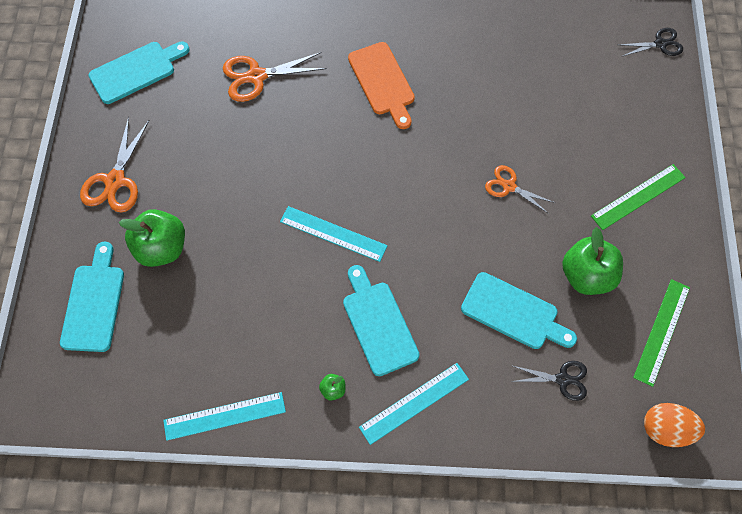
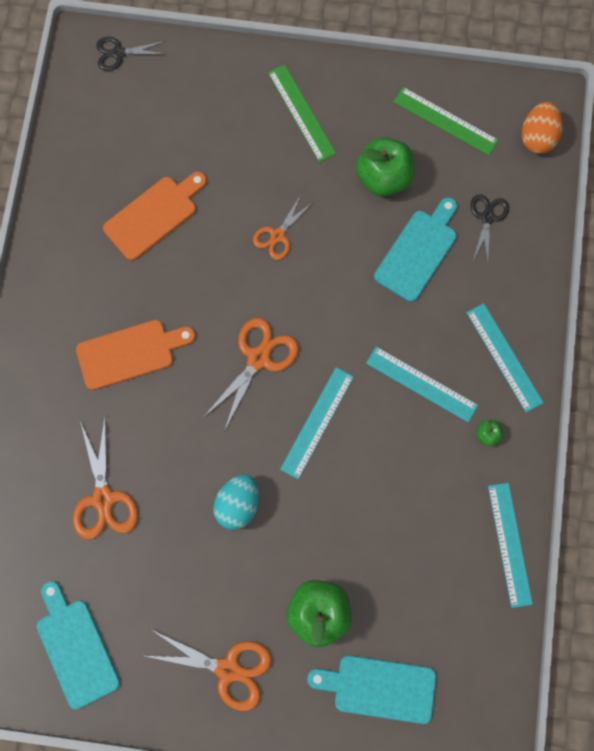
camera: 85 degrees left, 10 degrees up
(256, 176) = (238, 504): none -> turquoise egg
(378, 324) = (421, 384): turquoise cutting board -> turquoise ruler
(389, 180) = (258, 358): none -> orange scissors
(510, 87) = (154, 215): none -> orange cutting board
(660, 44) = (119, 53): black scissors -> black scissors turned 90 degrees counterclockwise

